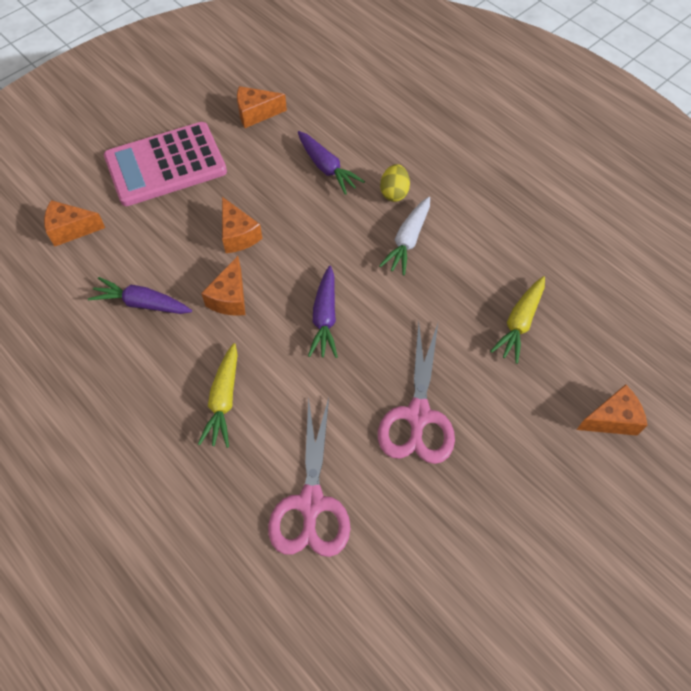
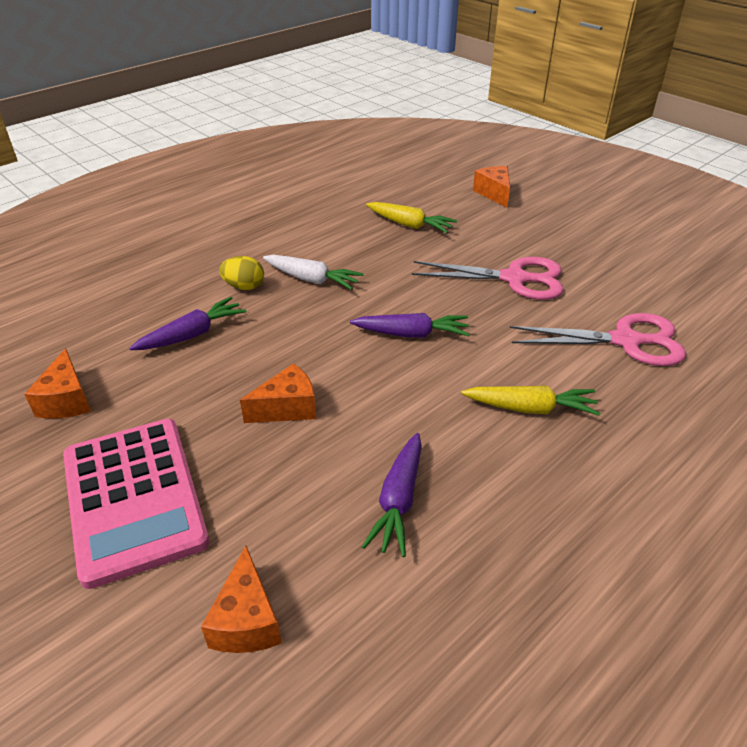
camera: 90 degrees left, 20 degrees down
(230, 298) = (387, 410): orange cheese -> none

